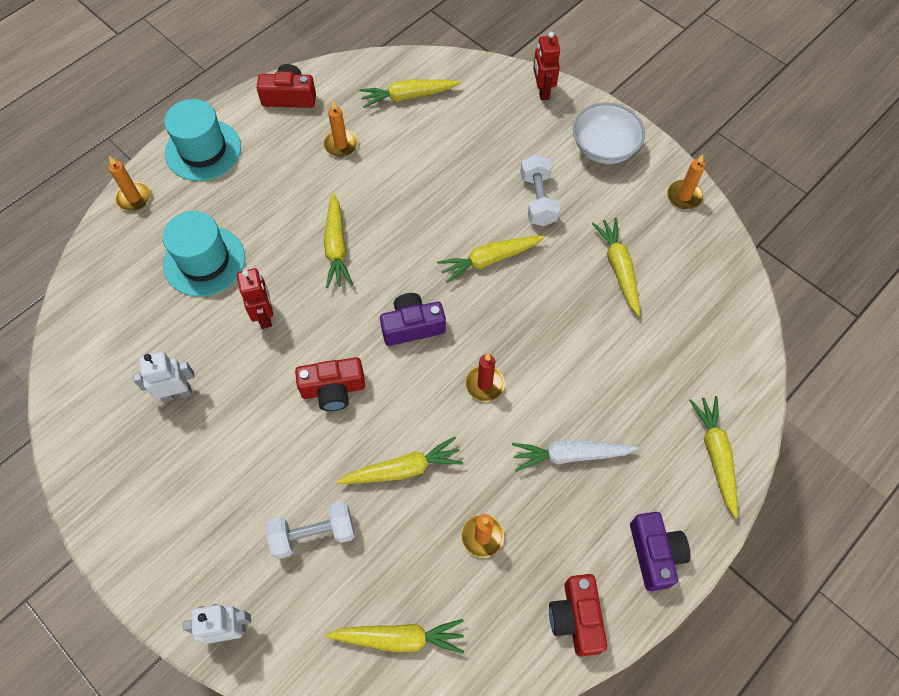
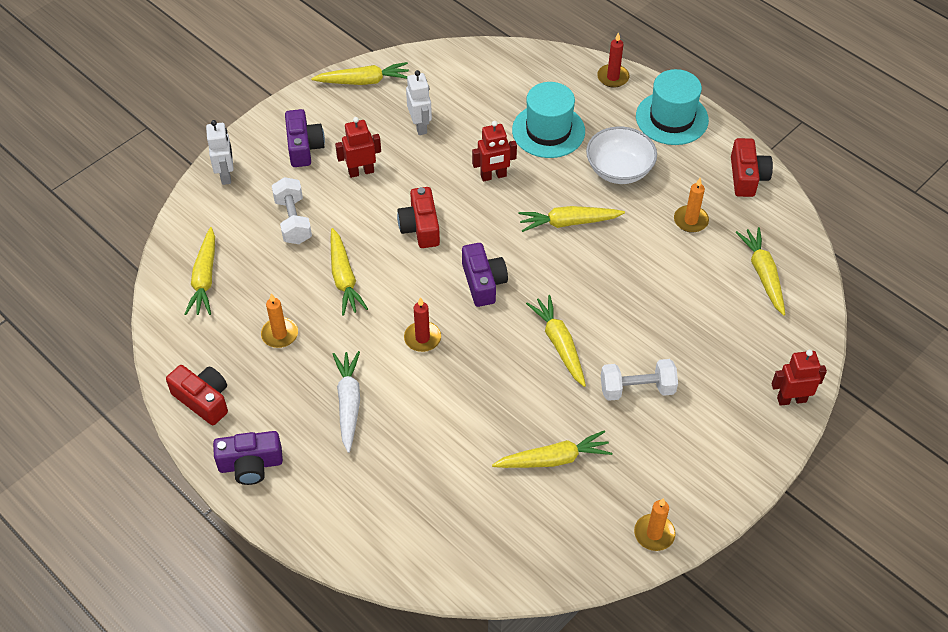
camera: 90 degrees right, 10 degrees down
(134, 198) = (613, 77): orange candle -> red candle
(192, 530) = (304, 147): none -> purple camera
(242, 458) = (361, 171): none -> red robot
(576, 618) = (203, 400): red camera -> red camera turned 45 degrees clockwise
(604, 148) = (715, 457): white bowl -> white bowl (619, 170)
(715, 455) = (341, 527): yellow carrot -> yellow carrot (364, 81)

